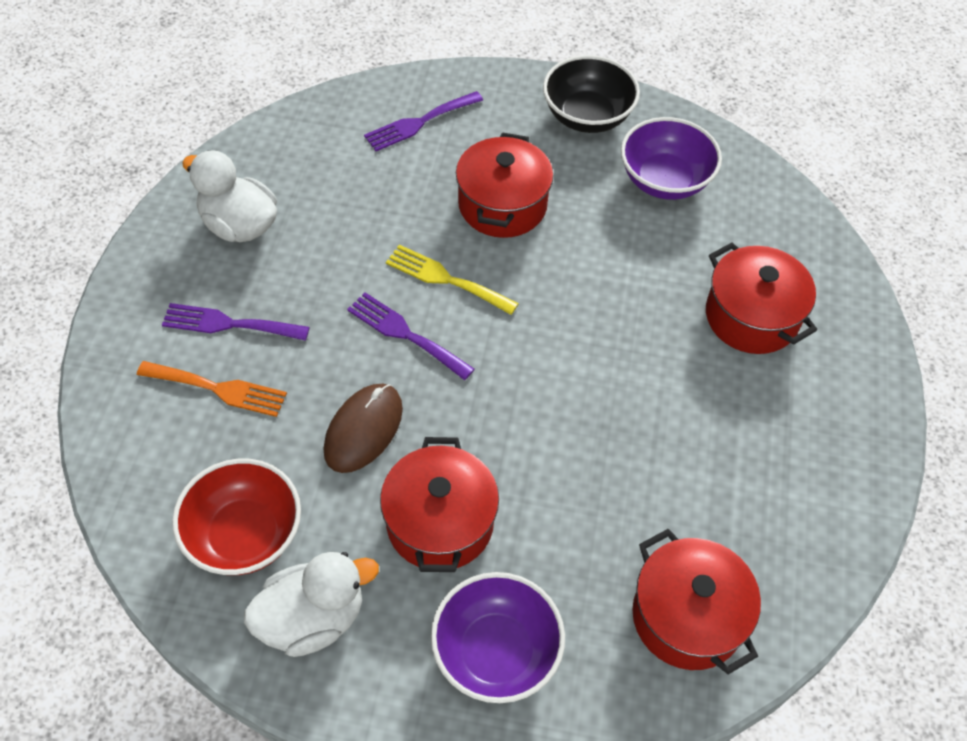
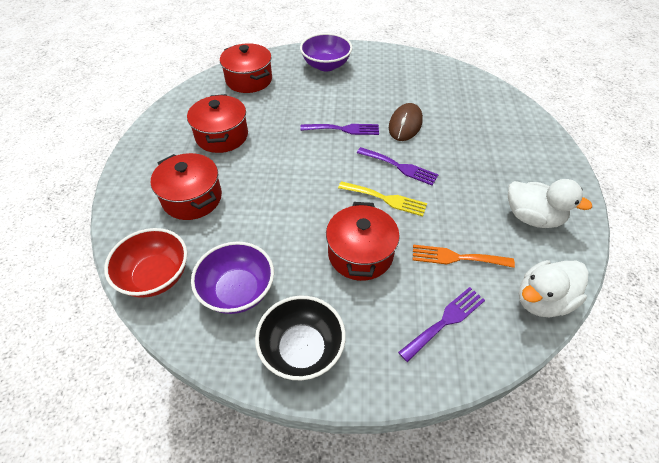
camera: 175 degrees right, 5 degrees down
(218, 389) = (485, 133): orange fork -> orange fork (456, 257)
(228, 324) = (500, 161): purple fork -> purple fork (344, 129)
(244, 535) = (440, 86): red bowl -> red bowl (155, 276)
(312, 619) = (400, 67): white duck -> white duck (542, 300)
(440, 522) = (358, 97): red pot -> red pot (222, 136)

